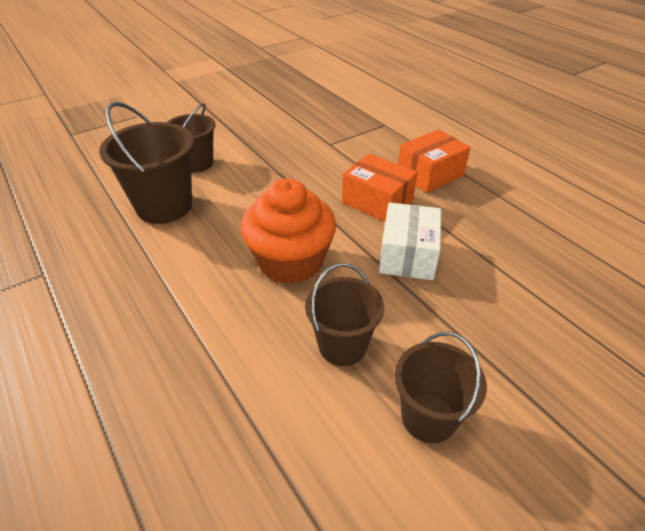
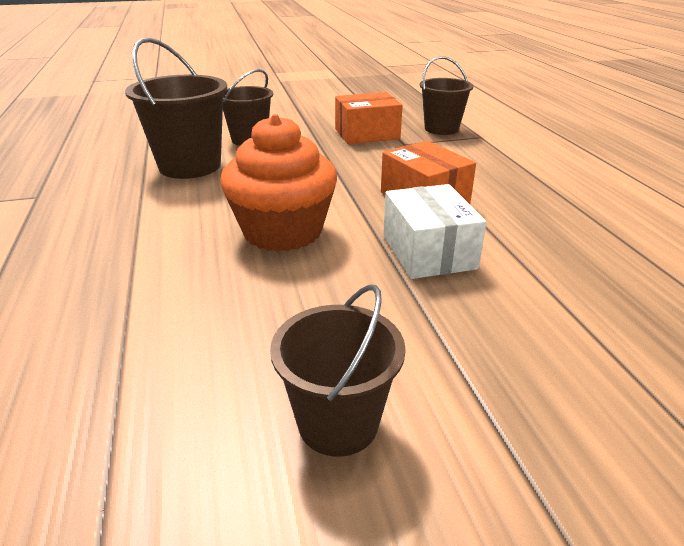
camera: 20 degrees right, 10 degrees down
(342, 346) = (282, 320): brown bucket -> brown bucket (441, 129)
(408, 255) = (428, 252): white box -> white box turned 45 degrees counterclockwise
(430, 174) = (509, 185): orange box -> orange box (367, 134)

